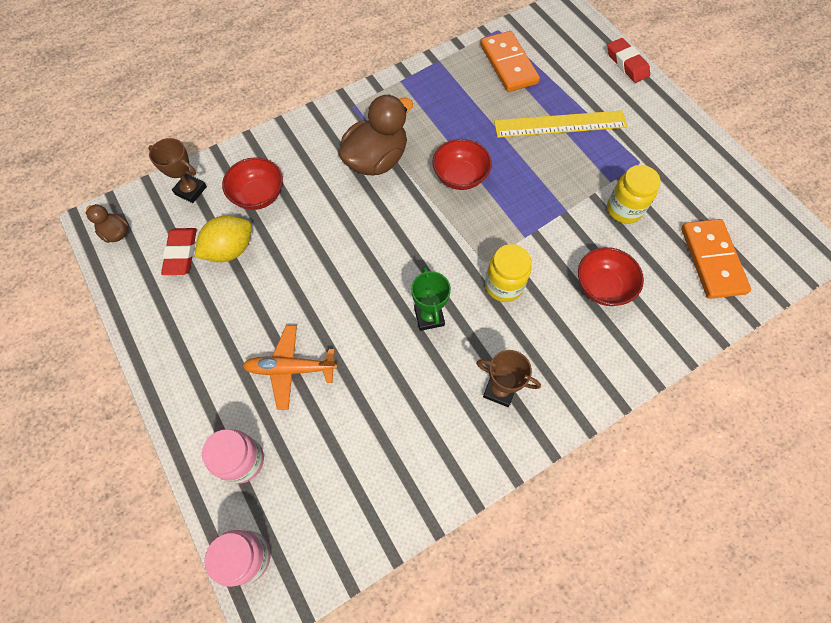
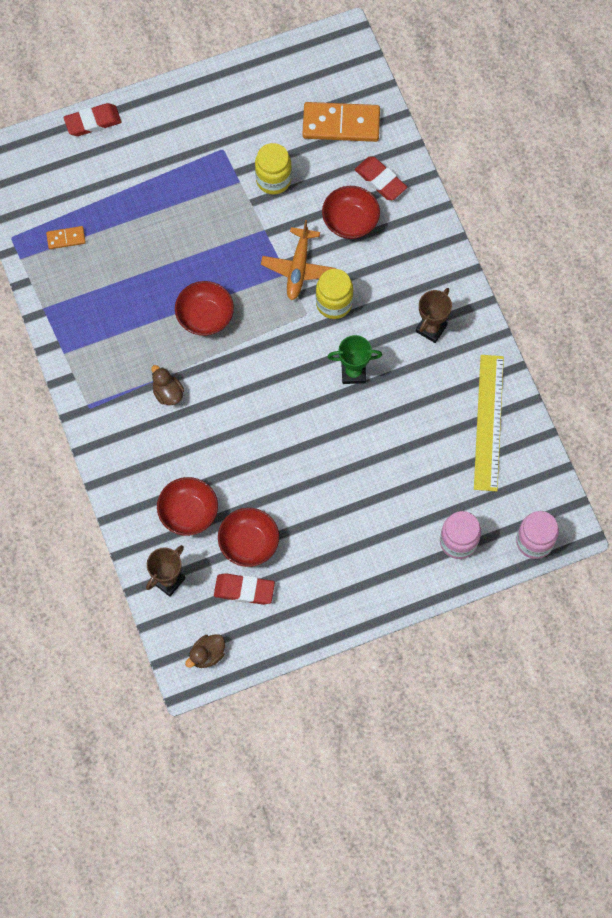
camera: 80 degrees left, 5 degrees up
(230, 250) = (249, 543): yellow lemon -> red bowl
(290, 369) = (383, 497): orange plane -> orange plane (298, 268)
(376, 160) = (168, 393): brown duck -> brown duck, size x0.48
(508, 64) = (66, 238): orange domino -> orange domino, size x0.48
(560, 124) = (160, 208): yellow ruler -> yellow ruler (489, 422)
(661, 309) = (380, 180): none -> red eraser

